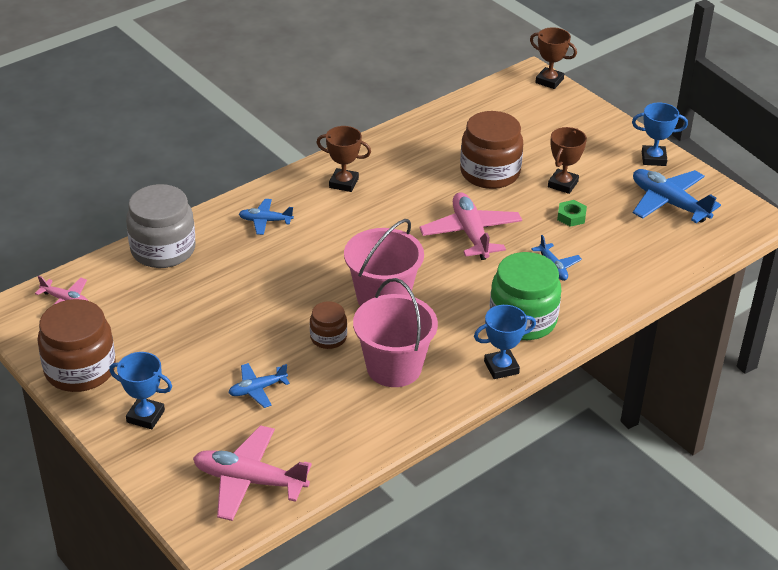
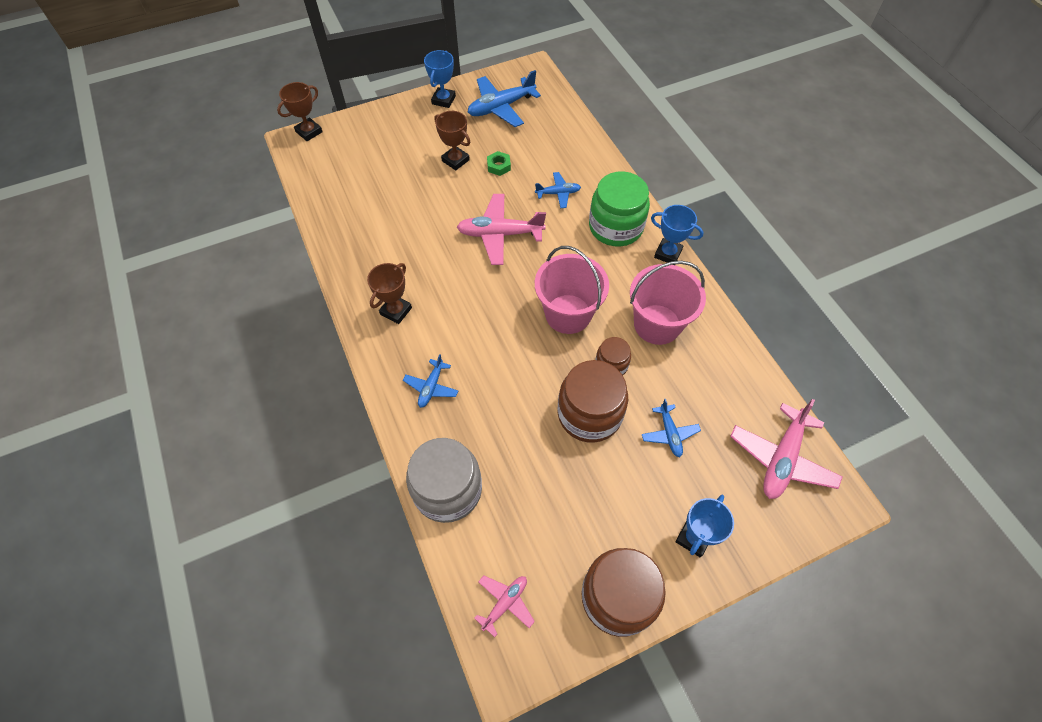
camera: 75 degrees left, 20 degrees up
(490, 173) = (422, 202): brown jar -> brown jar (589, 414)
(501, 367) = (668, 253): blue trophy -> blue trophy turned 60 degrees counterclockwise

